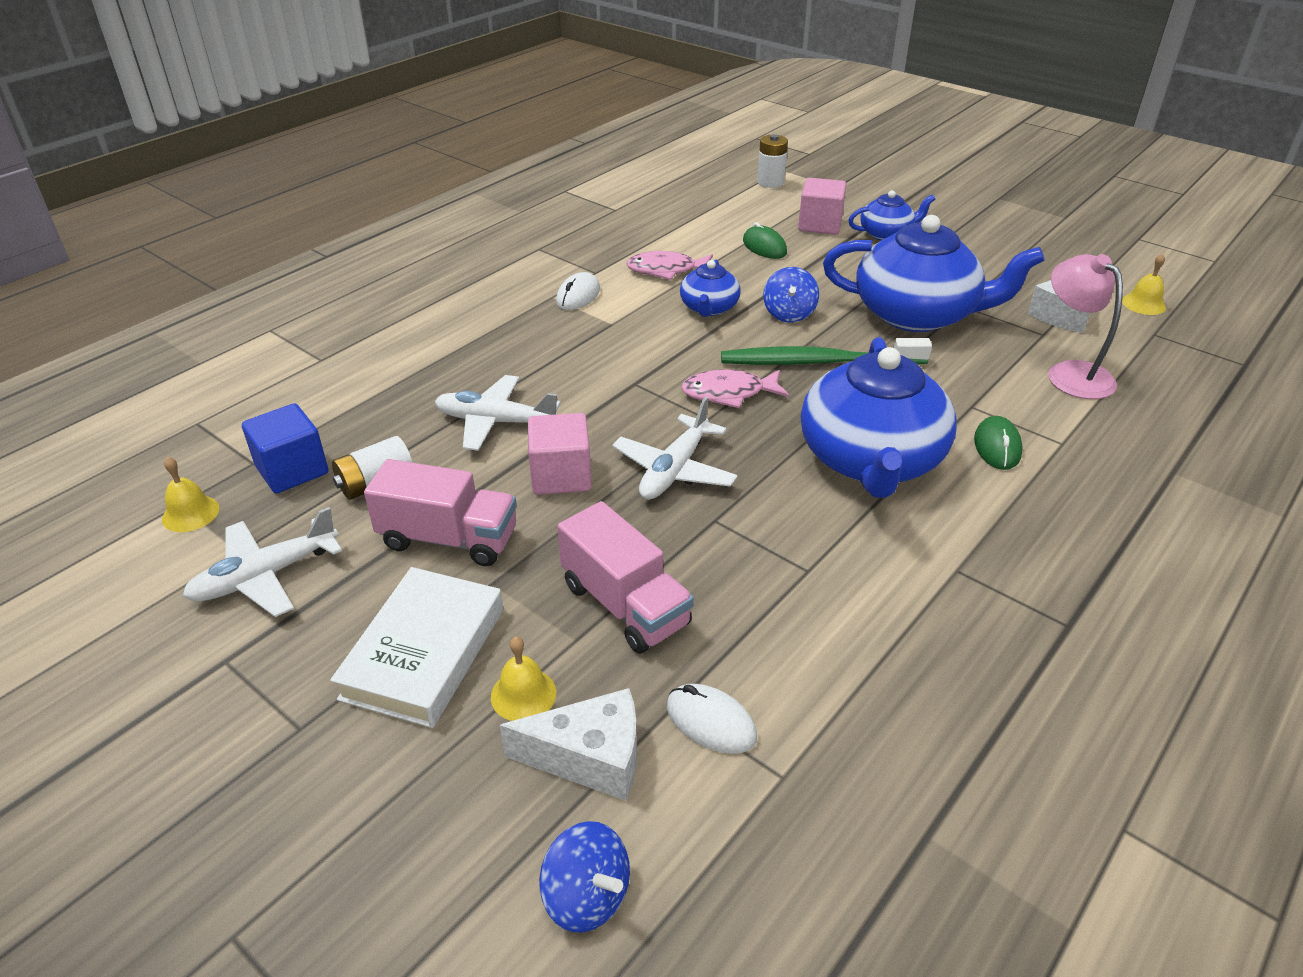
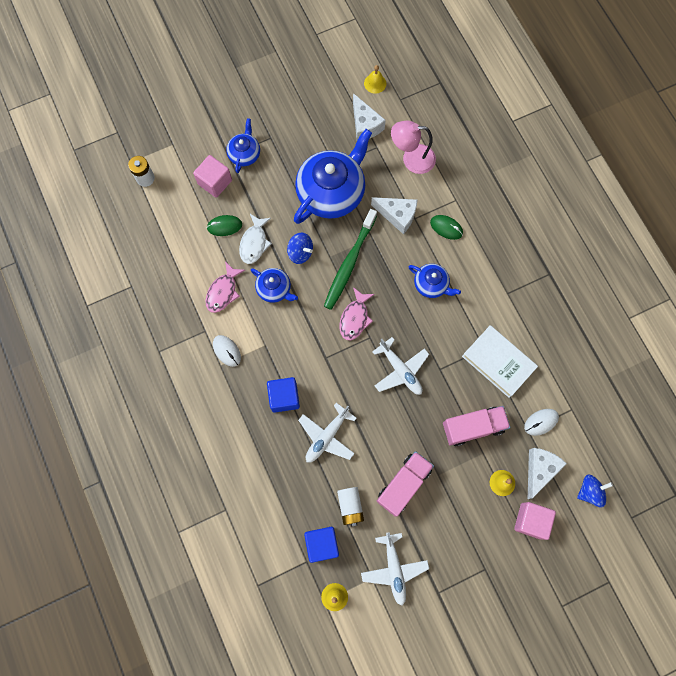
camera: 65 degrees left, 35 degrees up
(424, 653) = (466, 513): white book -> white book (498, 362)
(538, 362) = (284, 397): none -> blue cube
(561, 476) = (382, 421): pink cube -> pink cube (531, 520)
(764, 274) = (254, 243): none -> white fish
(871, 460) = (431, 284): blue teapot -> blue teapot, size x0.50
(954, 386) = (397, 215): none -> white cheese

